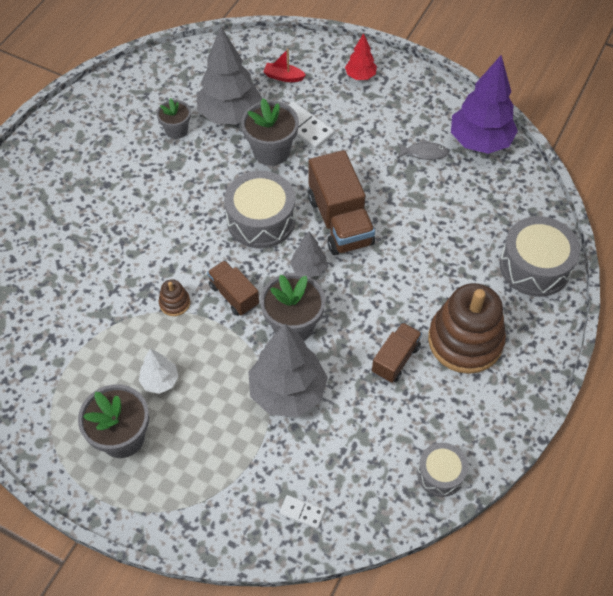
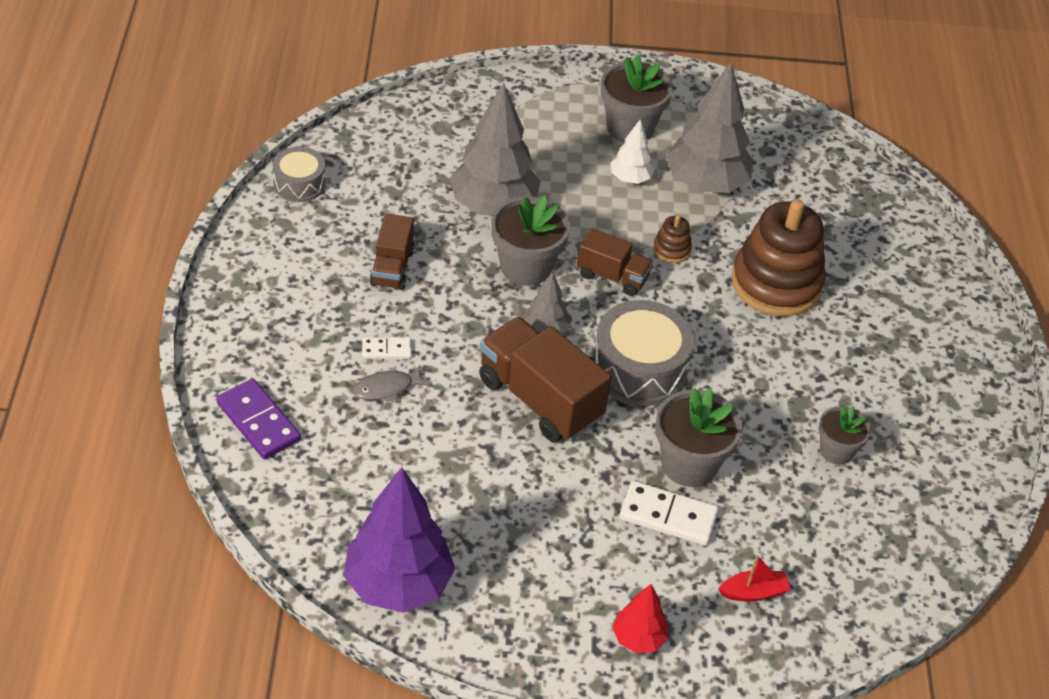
camera: 150 degrees right, 10 degrees down
(230, 114) = (784, 500): grey tree -> grey tree (705, 183)
(302, 512) = (422, 121): white domino -> white domino (386, 350)
(424, 153) = (474, 535): grey fish -> grey fish (386, 388)
(465, 340) = (319, 309): brown stacking toy -> brown stacking toy (776, 283)
(534, 266) = (258, 421): grey drum -> purple domino

